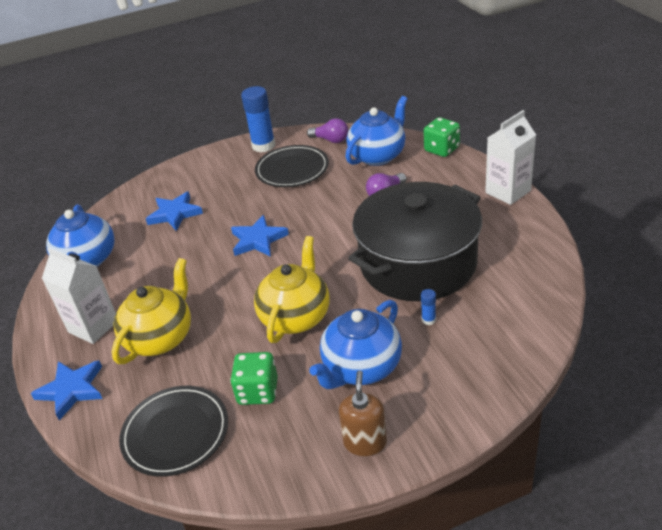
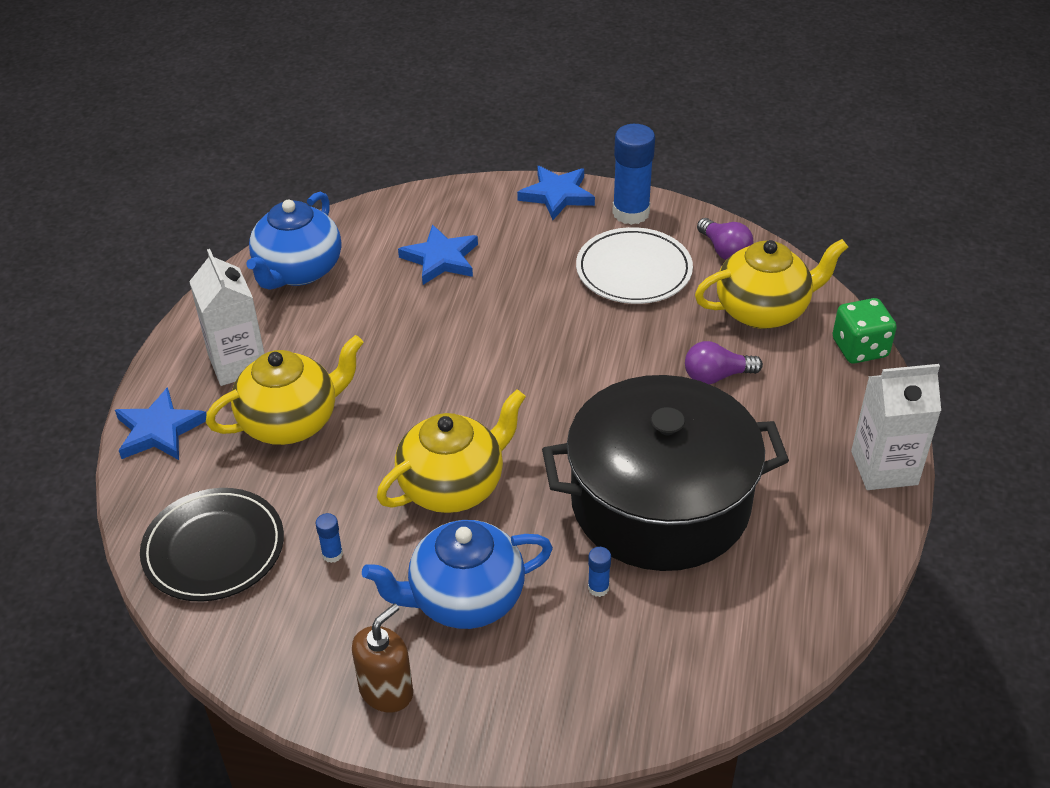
camera: 30 degrees right, 5 degrees up
(258, 240) = (502, 353): blue star -> blue star (557, 195)
(258, 391) = (332, 554): green dice -> blue glue stick
(292, 169) = (633, 270): black plate -> white plate
(378, 156) = (763, 310): blue teapot -> yellow teapot

